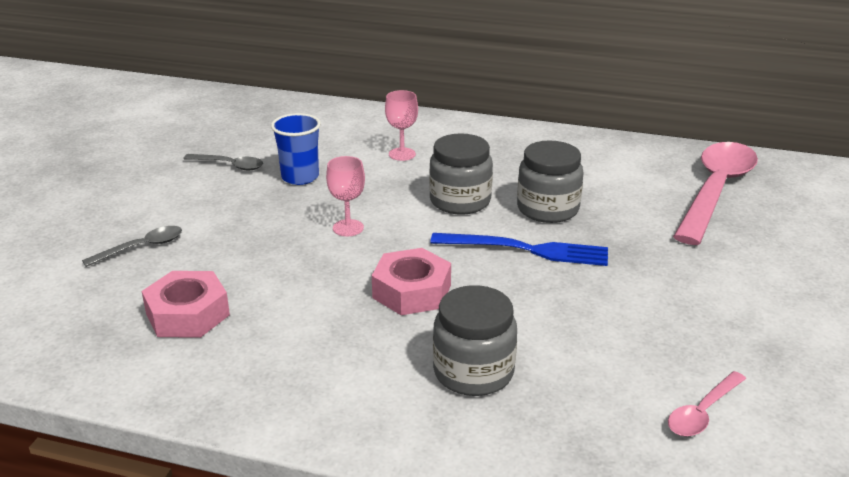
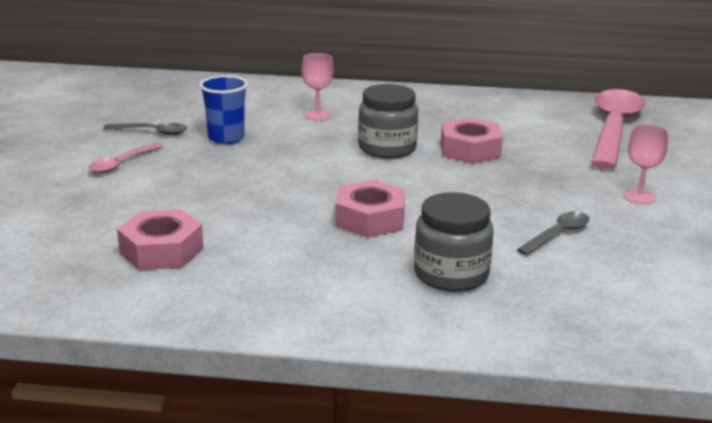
camera: 10 degrees left, 5 degrees down
(142, 247) = (92, 201): grey spoon -> grey spoon (558, 234)
(348, 228) = (289, 174): pink goblet -> pink goblet (639, 197)
(525, 250) = (462, 181): blue fork -> none
(547, 209) = (470, 150): grey jar -> pink nut
(702, 412) = (662, 288): pink spoon -> pink spoon (121, 163)

